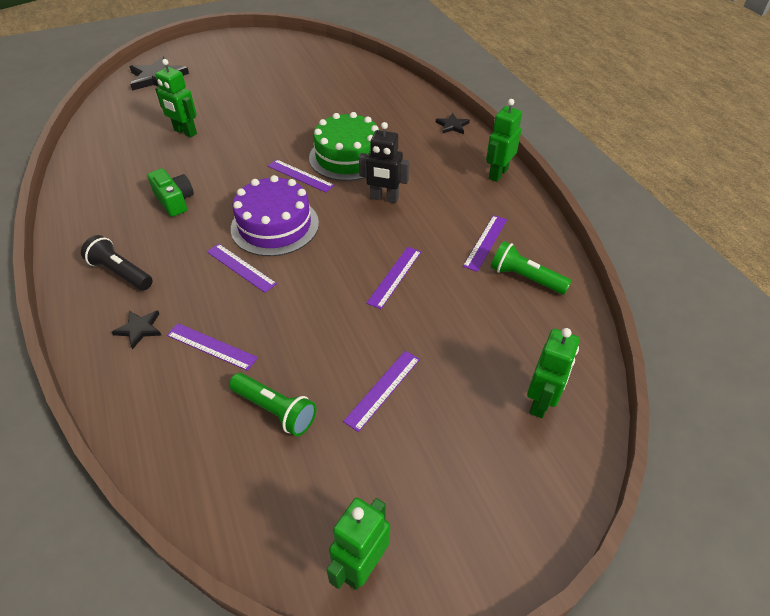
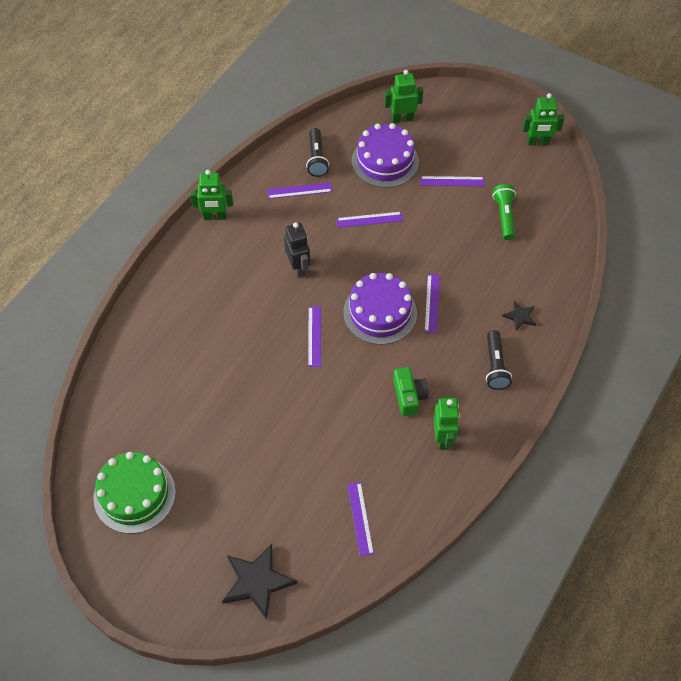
camera: 125 degrees left, 10 degrees up
(174, 201) = (409, 396): green camera -> green camera turned 150 degrees clockwise
(185, 132) = (324, 467): green robot -> green robot (443, 438)
(211, 346) = (497, 272): purple ruler -> purple ruler (360, 518)
(347, 157) = (266, 321): green cake -> green cake (134, 494)
(452, 125) = (166, 276): black star -> none
(473, 338) = (385, 161): none -> purple cake
(525, 278) = (316, 158): green flashlight -> black flashlight

